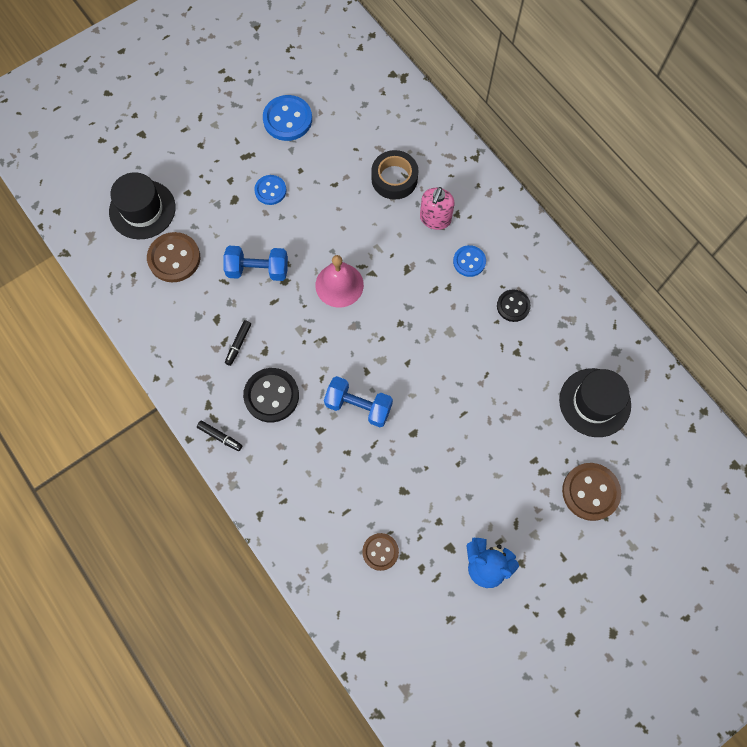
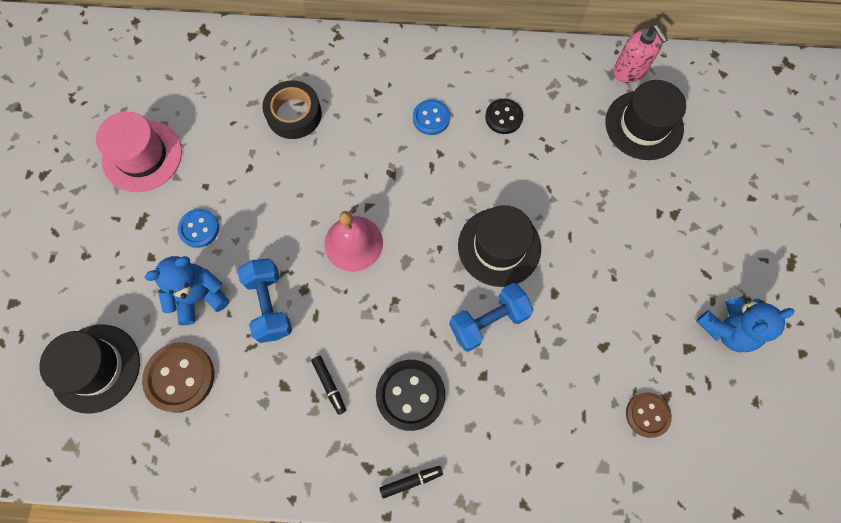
camera: 50 degrees left, 0 degrees up
(229, 227) = (199, 296): none -> blue teddy bear
(258, 270) = (269, 305): blue dumbbell -> blue dumbbell turned 60 degrees counterclockwise
(287, 119) = (142, 156): blue button -> pink hat
(415, 374) = (499, 247): none -> black hat
(435, 219) = (365, 112): pink soap dispenser -> pink soap dispenser (629, 70)
(590, 492) = (721, 192): brown button -> none

